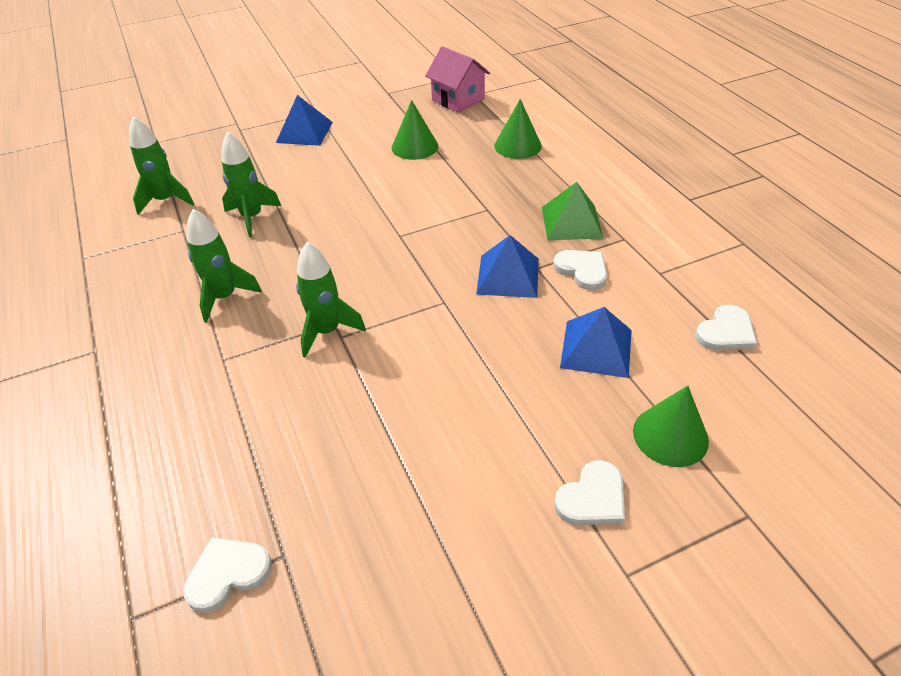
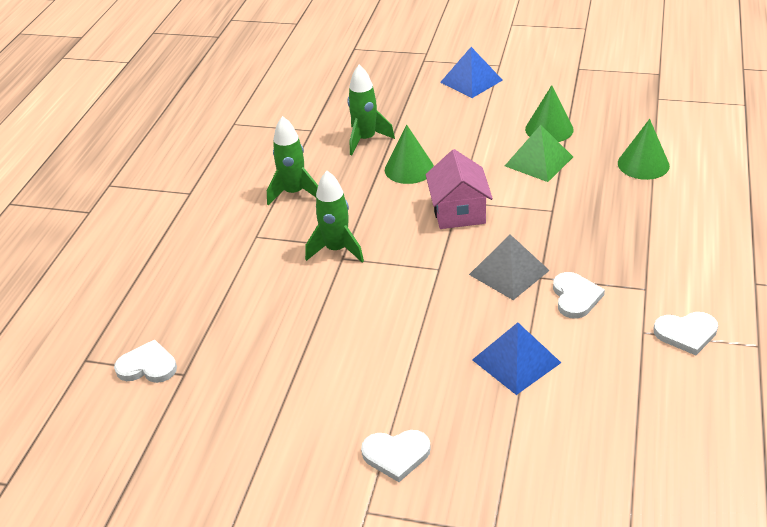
camera: 40 degrees right, 5 degrees down
(166, 200) = (320, 101): green rocket -> none
(458, 100) = (635, 98): pink house -> pink house (458, 212)
(508, 276) = (509, 272): blue pyramid -> grey pyramid
(571, 222) = (613, 253): green pyramid -> green pyramid (539, 161)
(670, 435) = (500, 450): green cone -> green cone (409, 169)
(726, 332) = (641, 406): white heart -> white heart (686, 333)

